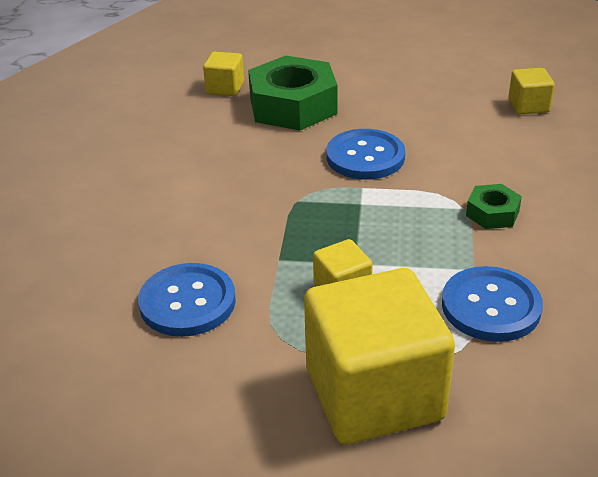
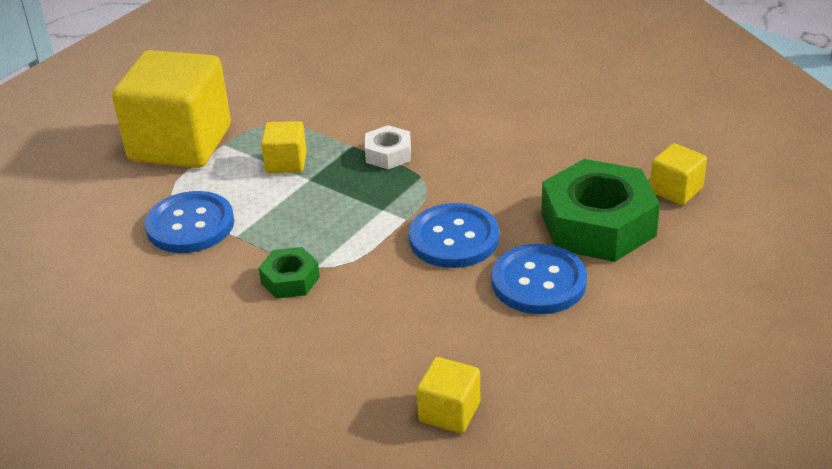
camera: 120 degrees right, 0 degrees up
(187, 302) = (346, 96): blue button -> blue button (538, 282)
(277, 230) = (388, 154): none -> white nut

